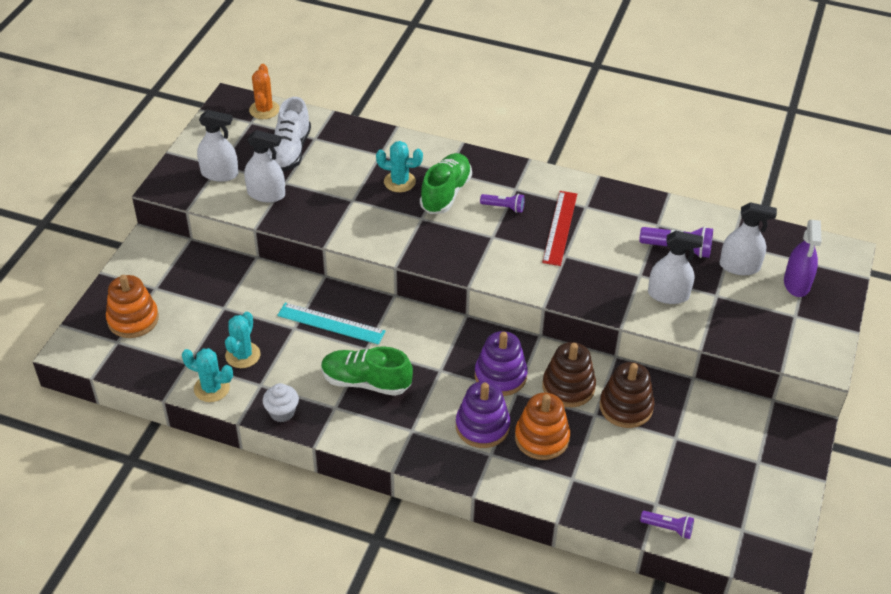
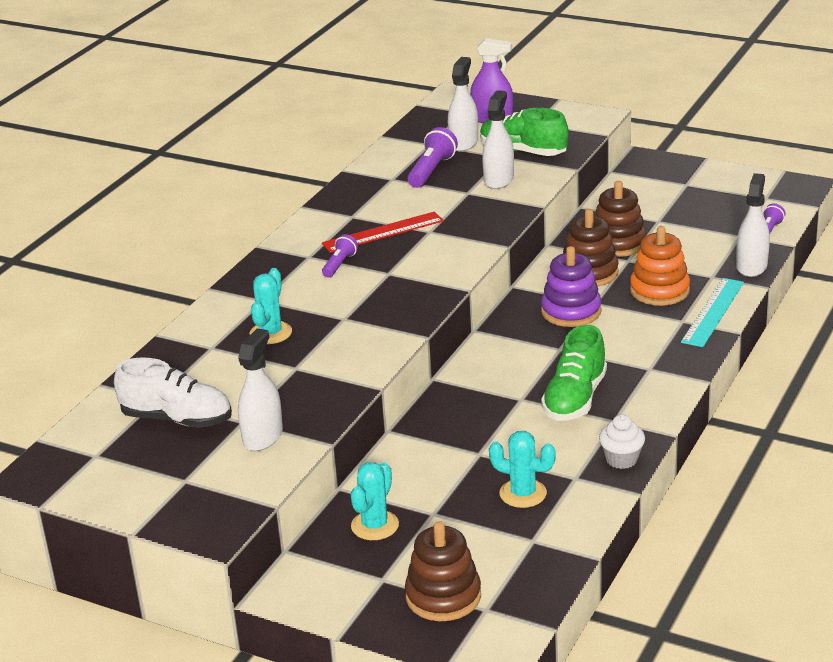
camera: 80 degrees left, 15 degrees down
(133, 319) = (443, 596): orange stacking toy -> brown stacking toy
(212, 388) = (579, 517): turquoise cactus -> turquoise cactus (375, 525)
(219, 174) = (204, 479): white spray bottle -> white spray bottle (751, 266)
(264, 110) = (72, 444): orange cactus -> none
(331, 323) = (475, 425): turquoise ruler -> turquoise ruler (712, 312)
(446, 193) = (303, 301): green shoe -> green shoe (523, 152)
(482, 426) = (644, 324): purple stacking toy -> none
(559, 227) = (383, 232): red ruler -> red ruler turned 45 degrees counterclockwise

